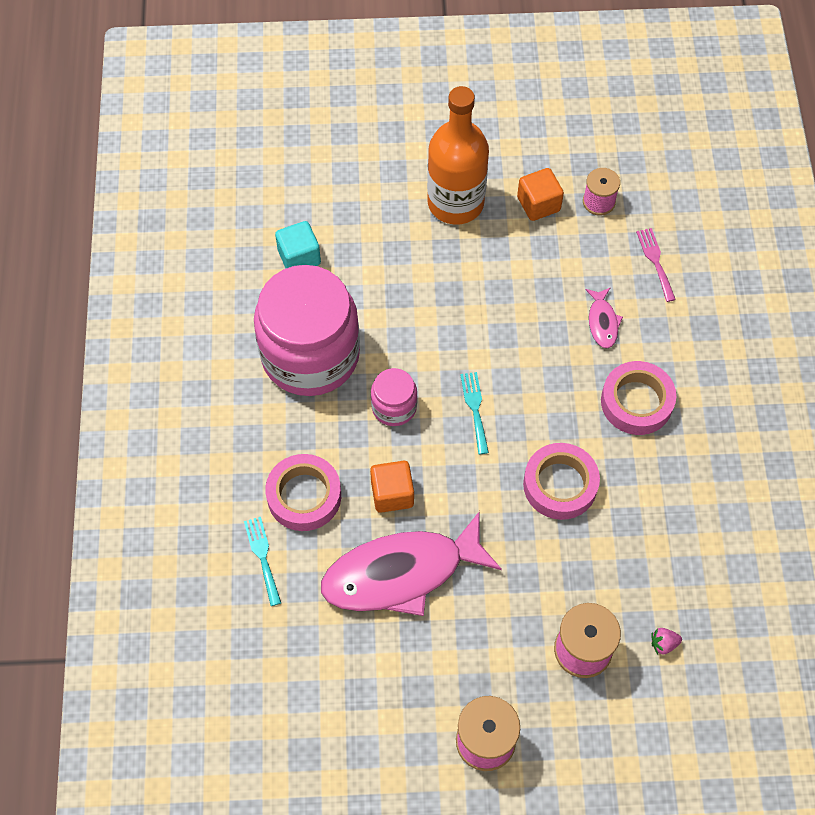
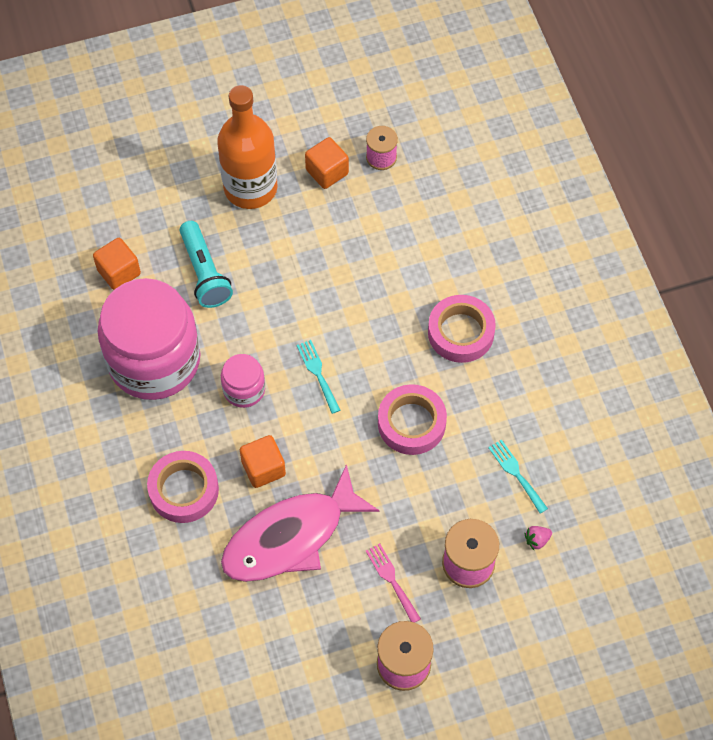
camera: 15 degrees left, 0 degrees up
(262, 556) = (161, 554): turquoise fork -> turquoise fork (516, 473)
(299, 257) = (119, 272): turquoise cube -> orange cube
(385, 278) = (204, 272): none -> turquoise flashlight
(602, 322) = (412, 267): pink fish -> none
(655, 261) = (446, 200): pink fork -> pink fork (391, 580)

